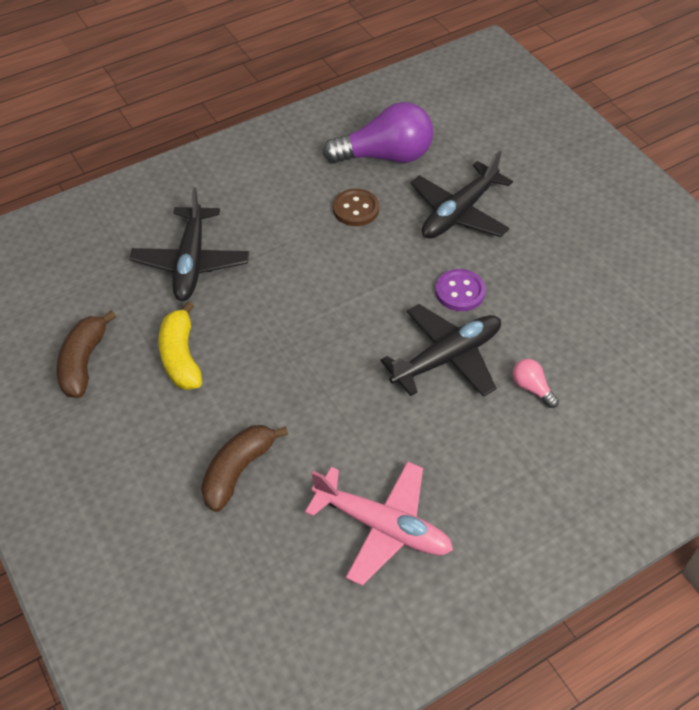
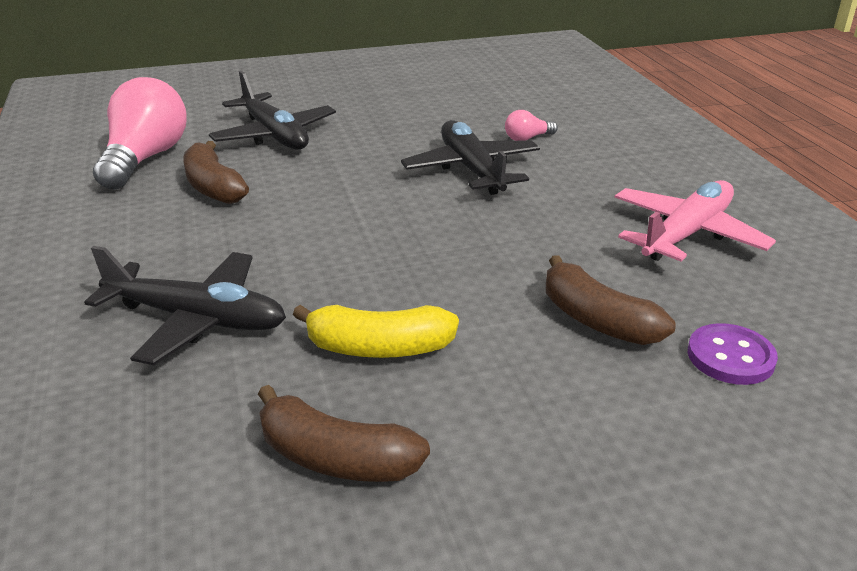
camera: 75 degrees left, 20 degrees down
(356, 209) = (213, 187): brown button -> brown banana
(385, 156) = (145, 159): purple light bulb -> pink light bulb
(460, 292) = (386, 151): purple button -> purple button (730, 357)

